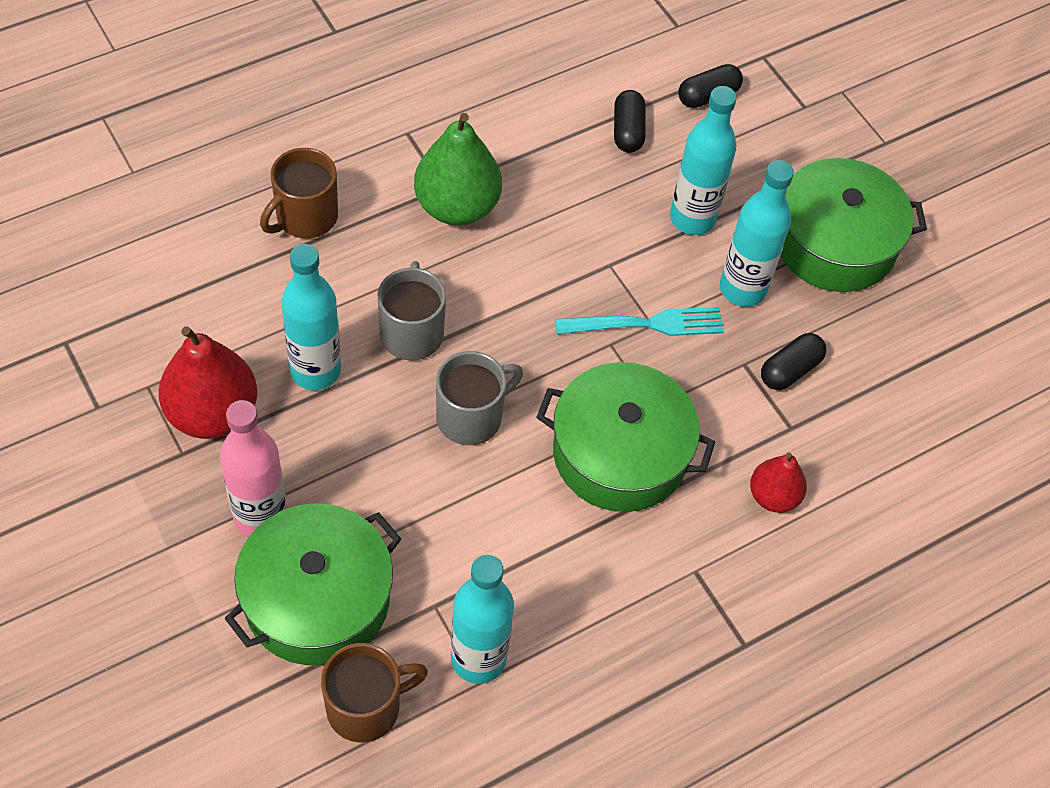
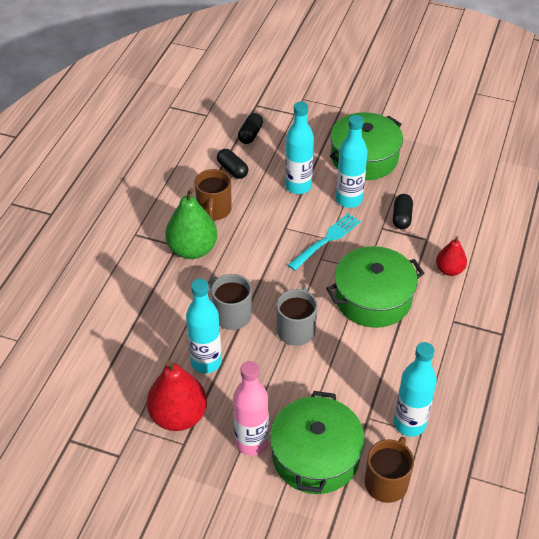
camera: 35 degrees left, 10 degrees down
(305, 217) = (127, 301): brown mug -> brown mug (214, 210)

